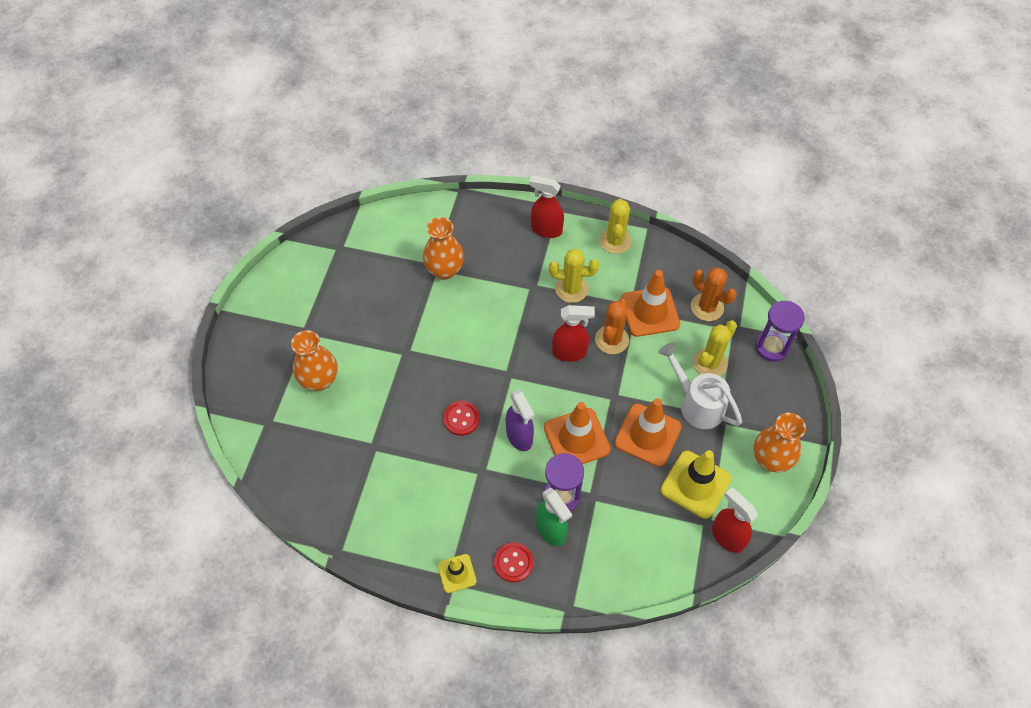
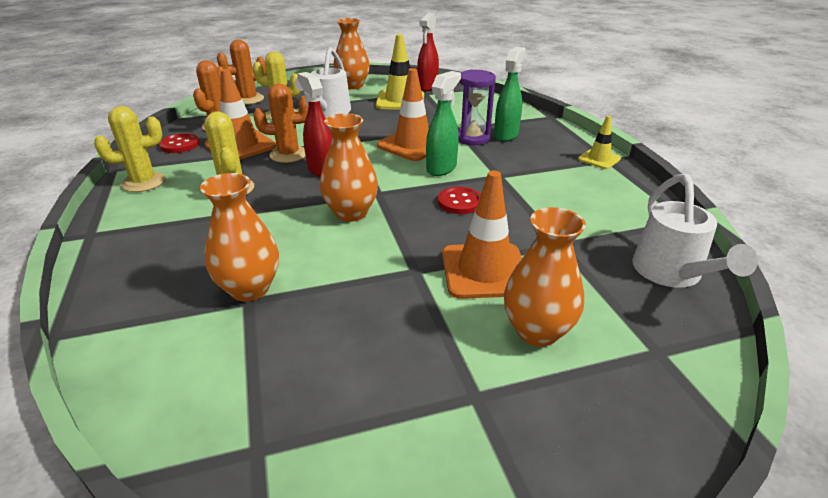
camera: 120 degrees left, 25 degrees down
(304, 484) = (671, 274): none -> white watering can
(491, 346) = (351, 213): none -> orange vase
(513, 563) = (553, 141): red button -> red button (180, 145)
(519, 436) = (441, 168): purple spray bottle -> green spray bottle
(546, 230) = (136, 229): red spray bottle -> none
(647, 435) = (377, 121): orange traffic cone -> orange traffic cone (484, 271)
(771, 347) = (248, 99): purple hourglass -> orange cactus

